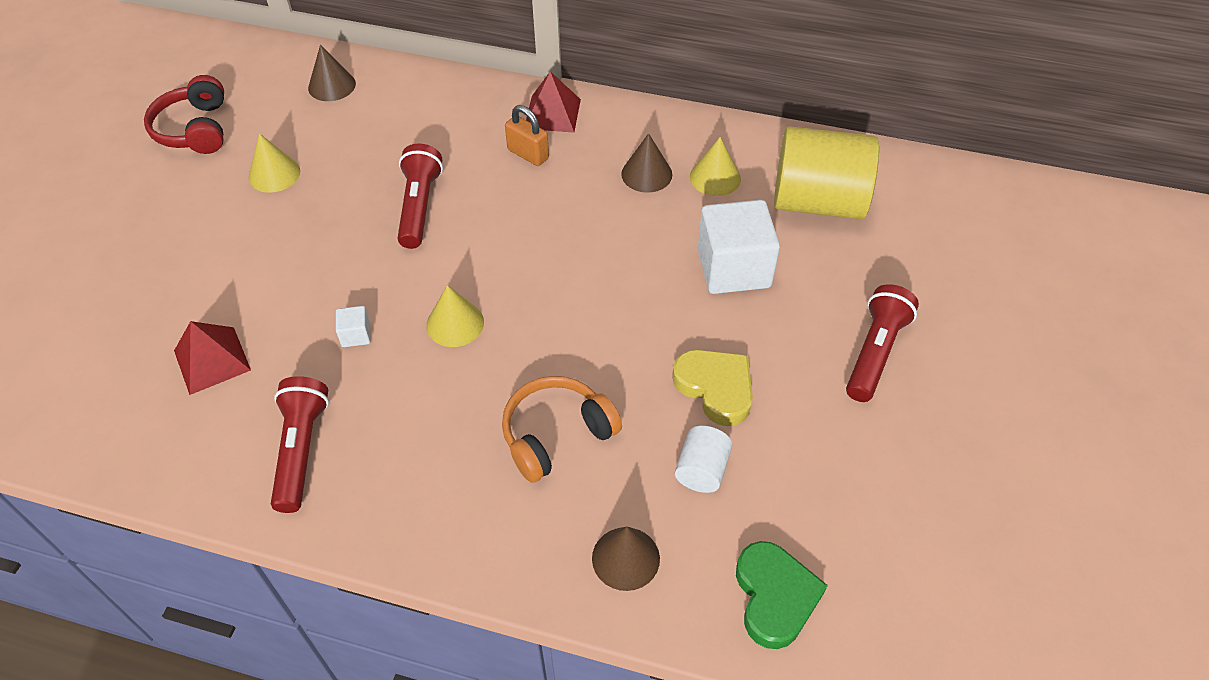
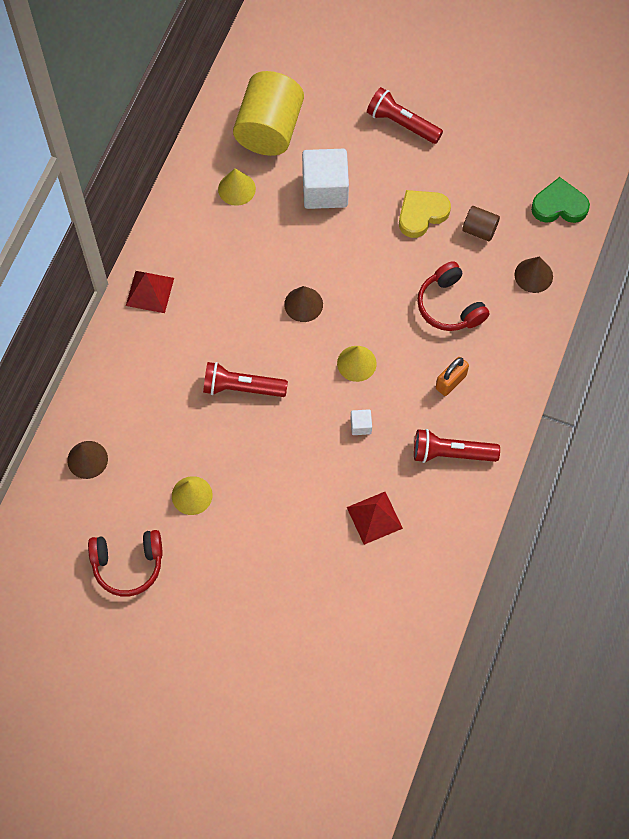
camera: 85 degrees left, 15 degrees up
(528, 154) = (194, 311): orange padlock -> orange padlock (451, 382)
(556, 435) = (450, 306): orange headphones -> red headphones
(646, 174) = (227, 232): brown cone -> brown cone (303, 304)
(702, 470) = (479, 230): white cylinder -> brown cylinder

